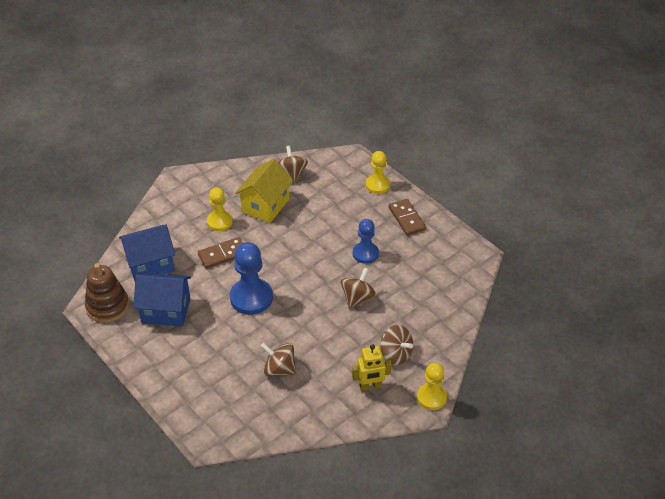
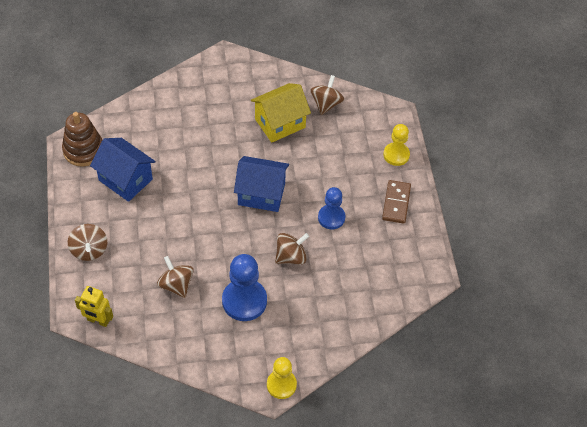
camera: 30 degrees right, 10 degrees up
(150, 265) = (143, 130): blue house -> blue house (261, 194)
(219, 222) = (229, 119): yellow pawn -> none
(222, 254) = (209, 152): brown domino -> none
(251, 298) = (202, 206): blue pawn -> blue pawn (244, 301)
(370, 386) = (238, 344): yellow robot -> yellow robot (98, 321)
(395, 354) = (282, 327): brown spinning top -> brown spinning top (89, 250)

